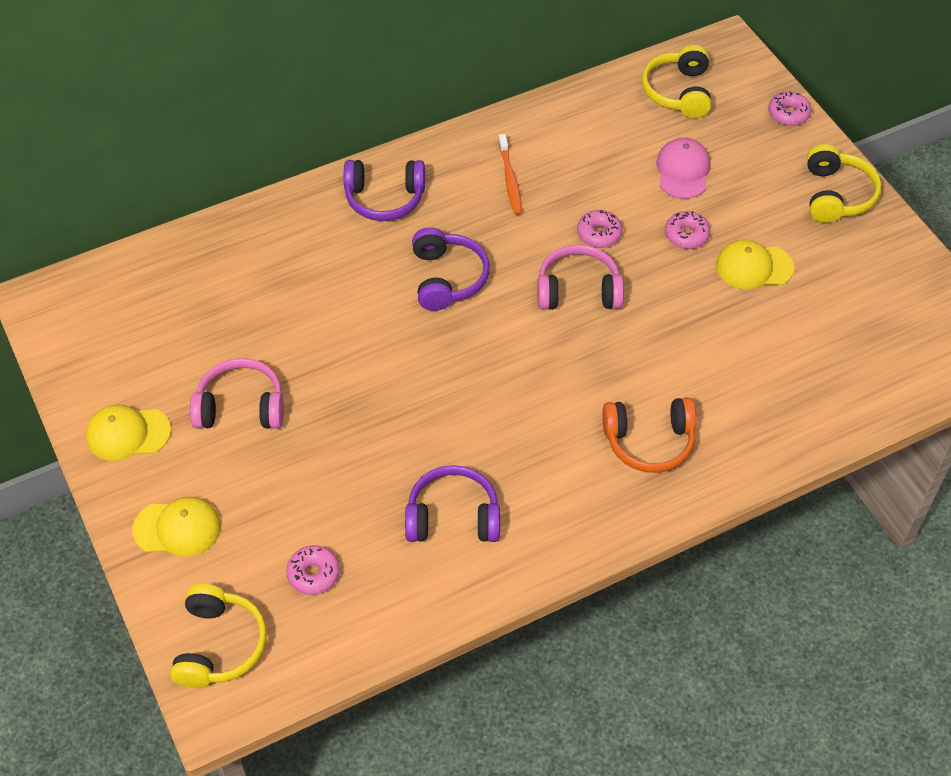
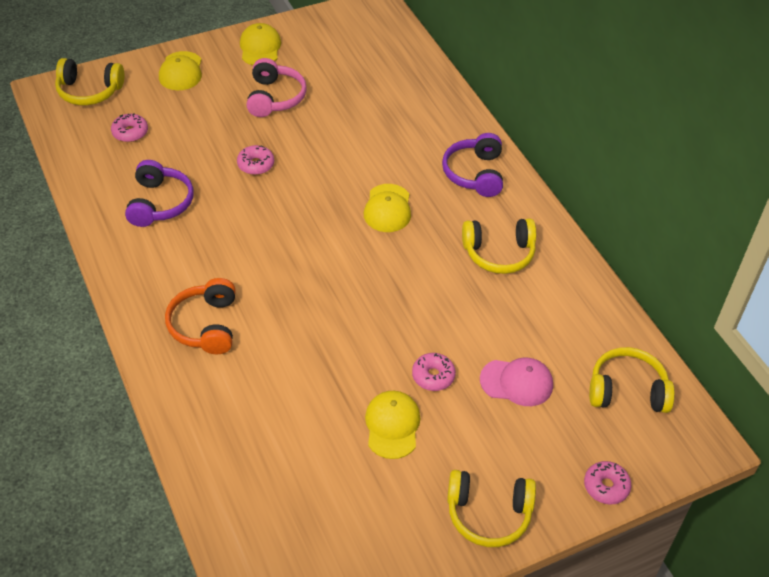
camera: 90 degrees right, 5 degrees down
(447, 278) = (387, 208): purple headphones -> yellow cap
(510, 180) = (499, 253): orange toothbrush -> yellow headphones
(578, 290) = (370, 291): pink headphones -> none
(599, 234) = (435, 310): pink donut -> pink donut (256, 165)

